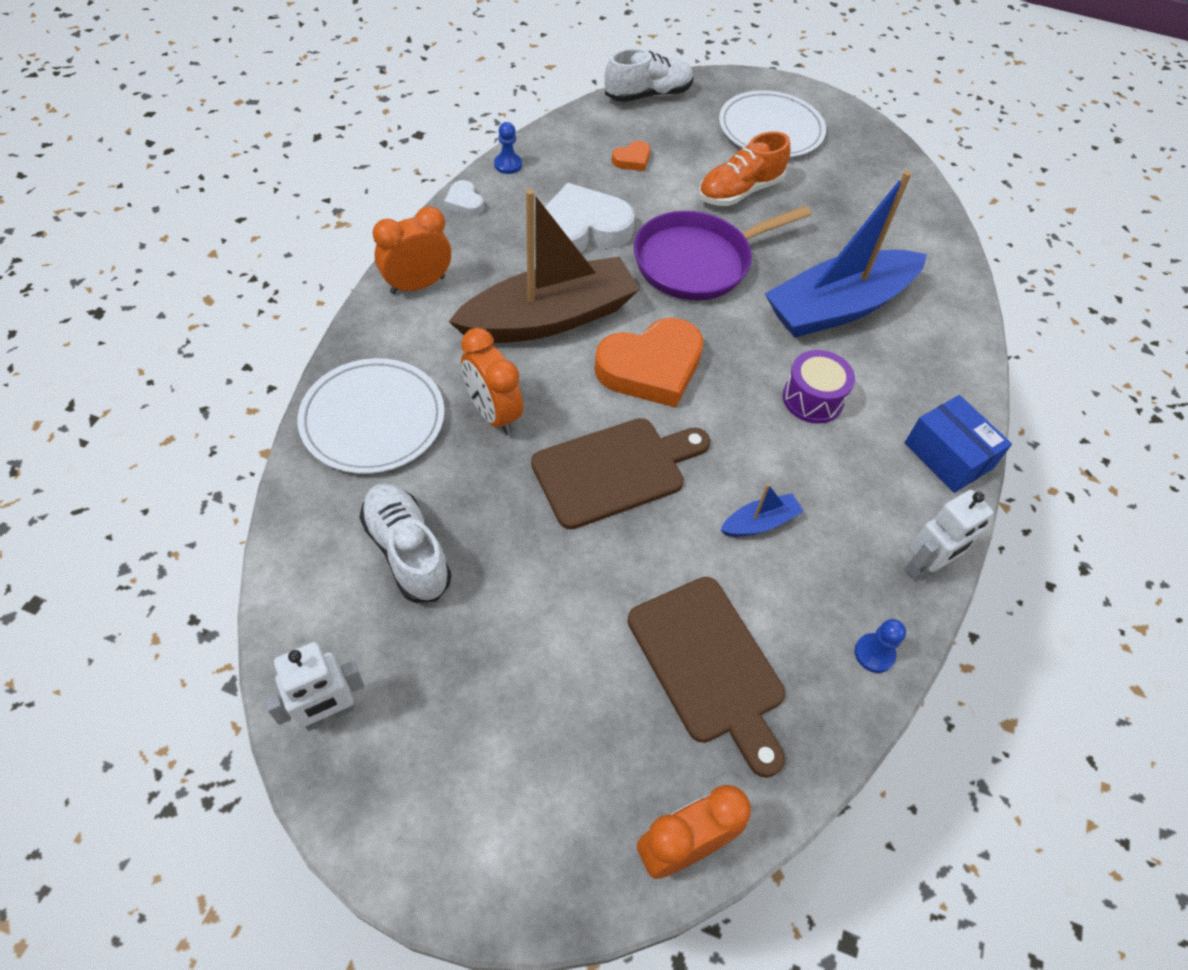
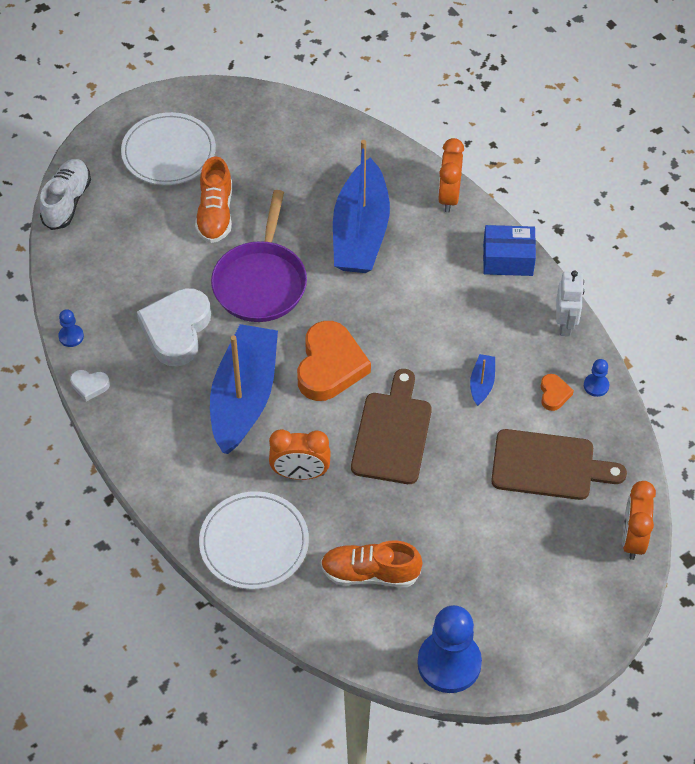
camera: 50 degrees left, 0 degrees up
(329, 713) = (449, 663): white robot -> blue pawn
(407, 551) = (370, 573): white shoe -> orange shoe
(417, 285) = (152, 458): orange clock -> orange clock (449, 197)
(549, 318) = (244, 397): brown boat -> blue boat
(632, 160) = (130, 256): orange heart -> orange heart (554, 394)
(812, 399) = (418, 297): purple drum -> none

